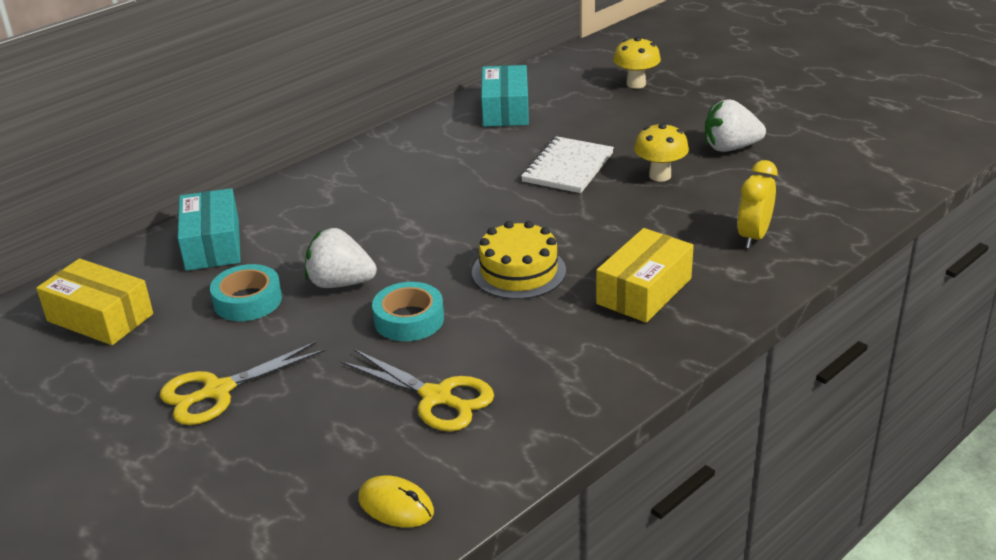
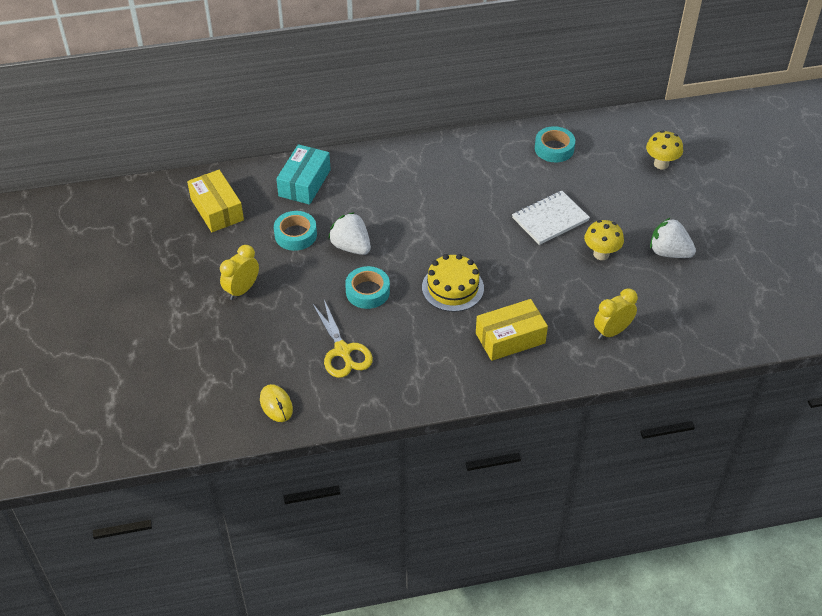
camera: 30 degrees right, 15 degrees up
(217, 391) = (242, 290): yellow scissors -> yellow clock
(505, 110) = (554, 149): turquoise box -> turquoise tape

